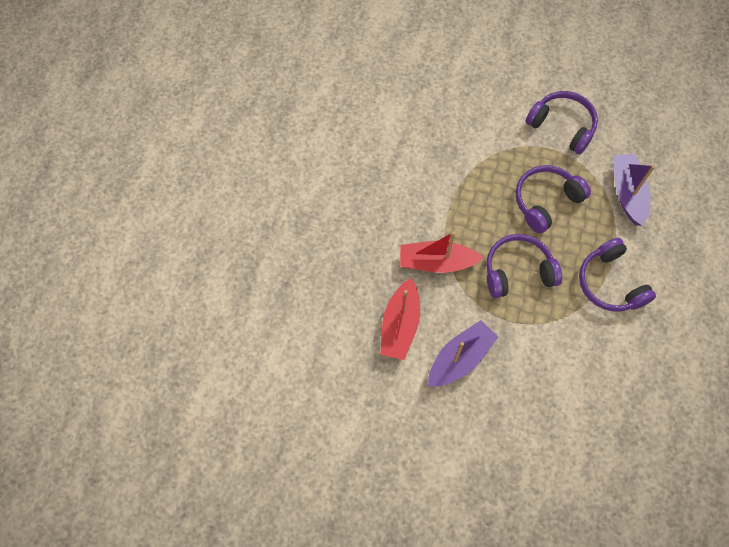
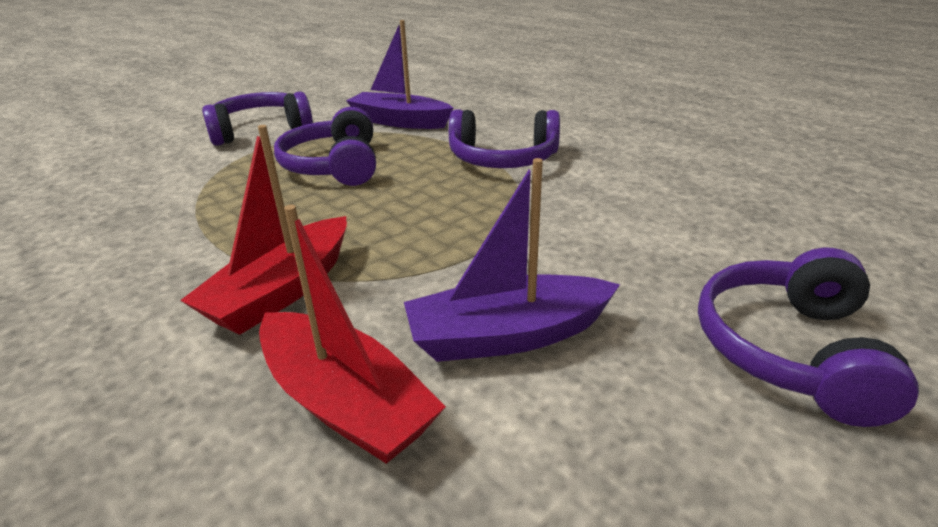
camera: 60 degrees left, 35 degrees down
(460, 358) = (508, 335): purple boat -> purple boat turned 90 degrees counterclockwise
(518, 271) = (405, 216): purple headphones -> purple headphones (789, 350)

